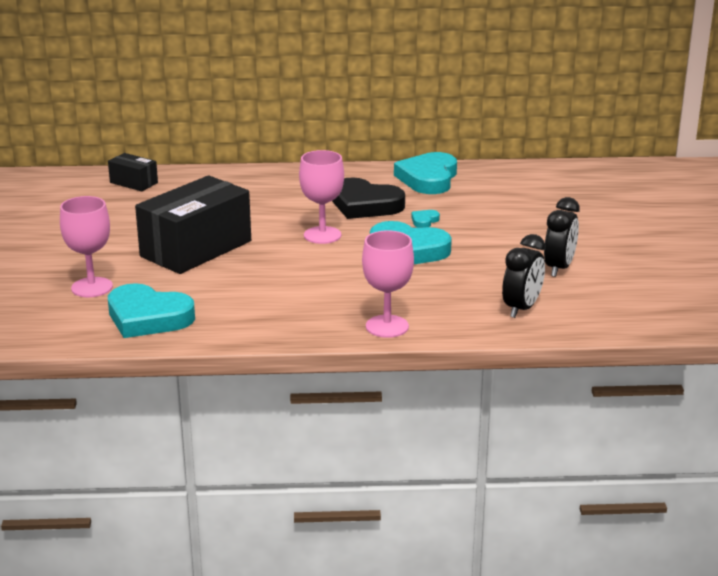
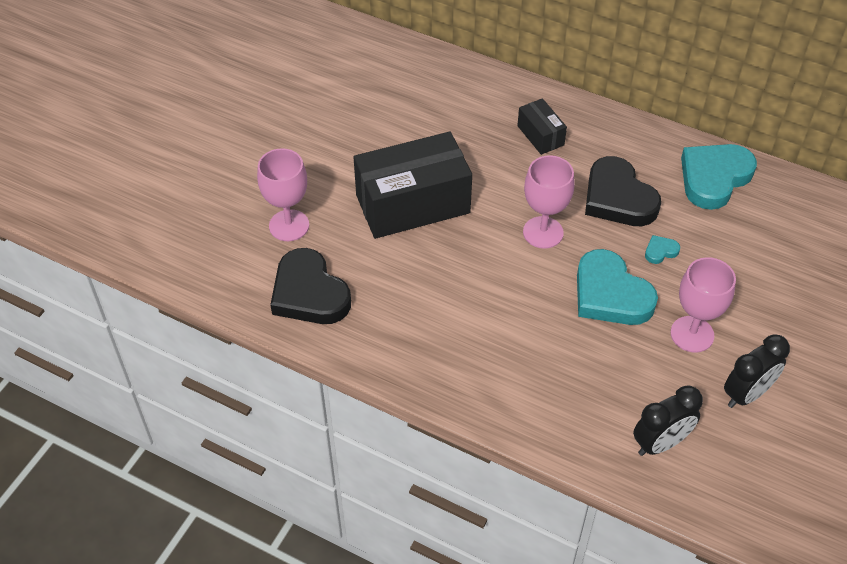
camera: 30 degrees right, 25 degrees up
(133, 183) = (420, 71): black box -> black box (540, 135)
(148, 317) = (309, 293): turquoise heart -> black heart
(387, 326) = (510, 408): pink goblet -> pink goblet (692, 334)

